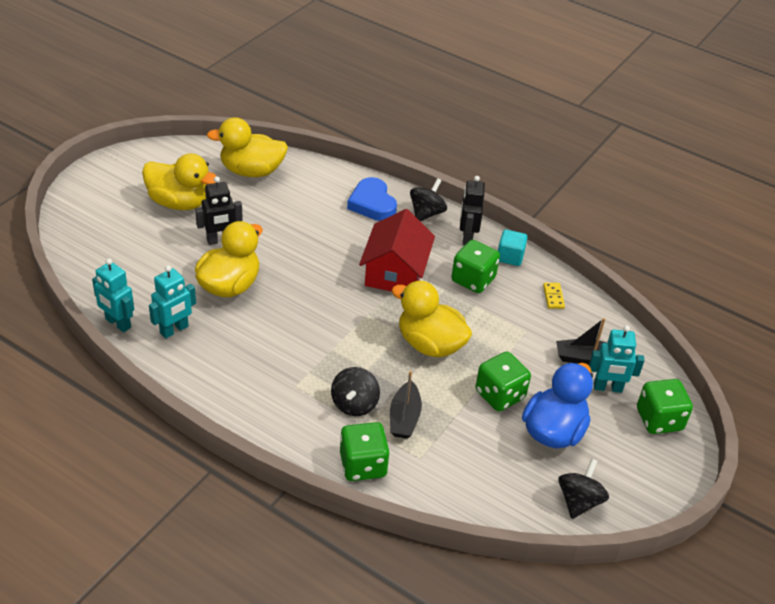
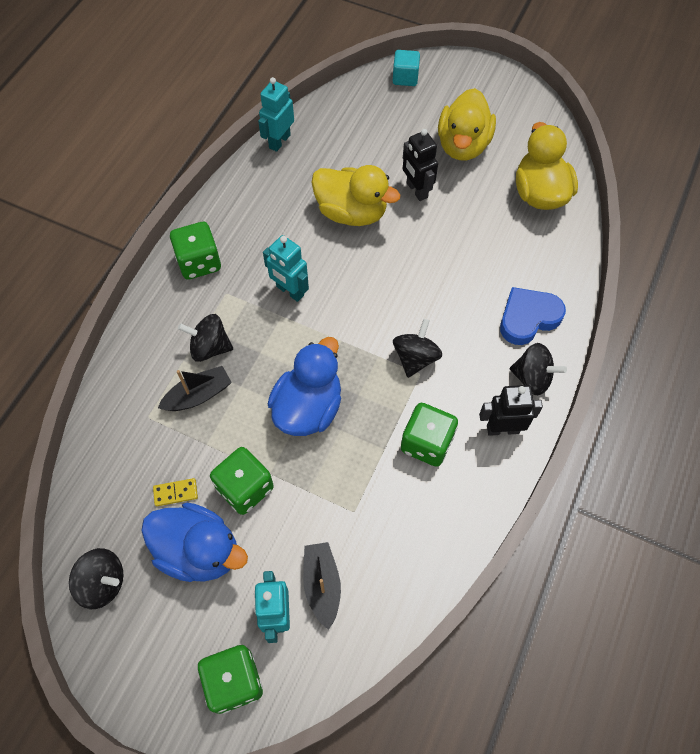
camera: 85 degrees right, 20 degrees up
(174, 330) = (280, 183): turquoise robot -> turquoise robot (289, 291)
(363, 465) = (133, 366): green dice -> green dice (199, 262)
(395, 272) = (415, 358): red house -> black spinning top
(404, 418) = (198, 395): black boat -> black boat turned 150 degrees clockwise
(430, 344) = (308, 407): yellow duck -> blue duck
(510, 257) = (482, 483): turquoise cube -> turquoise cube (405, 77)
(553, 297) = (422, 541): yellow domino -> yellow domino (175, 493)

